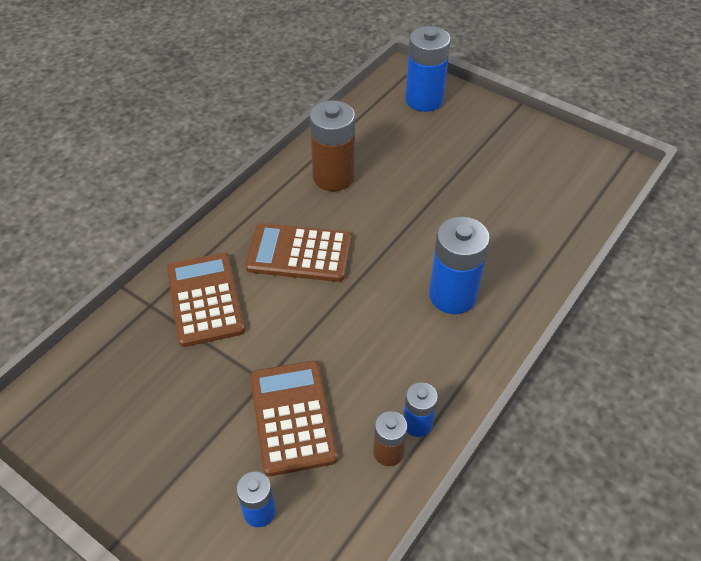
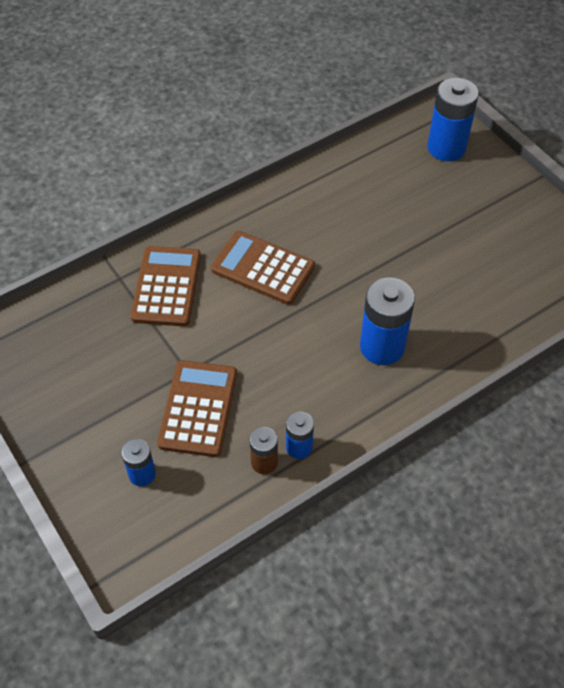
camera: 20 degrees right, 5 degrees up
(333, 177) = (324, 204): brown battery -> none

